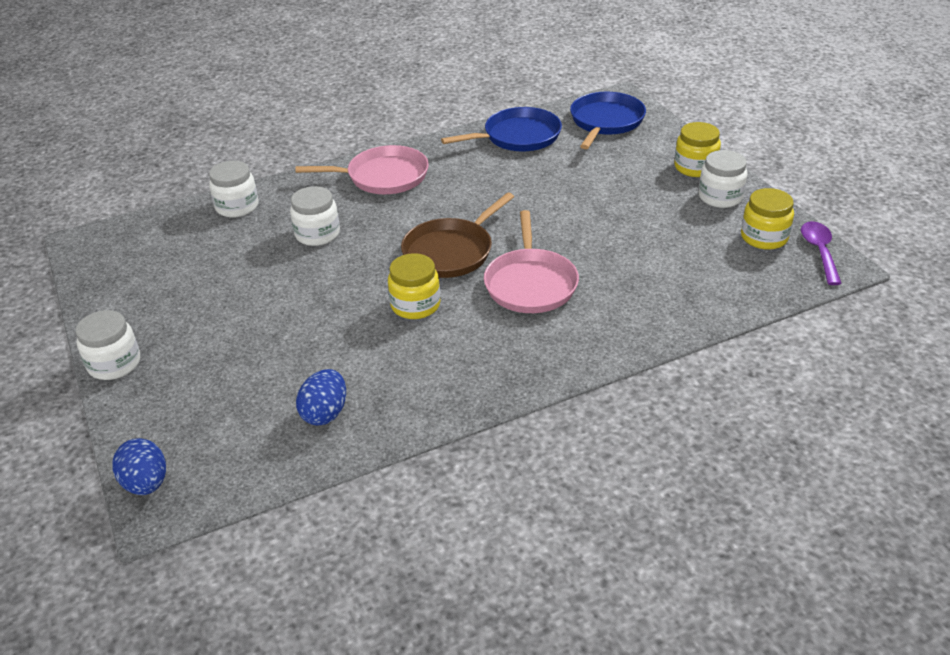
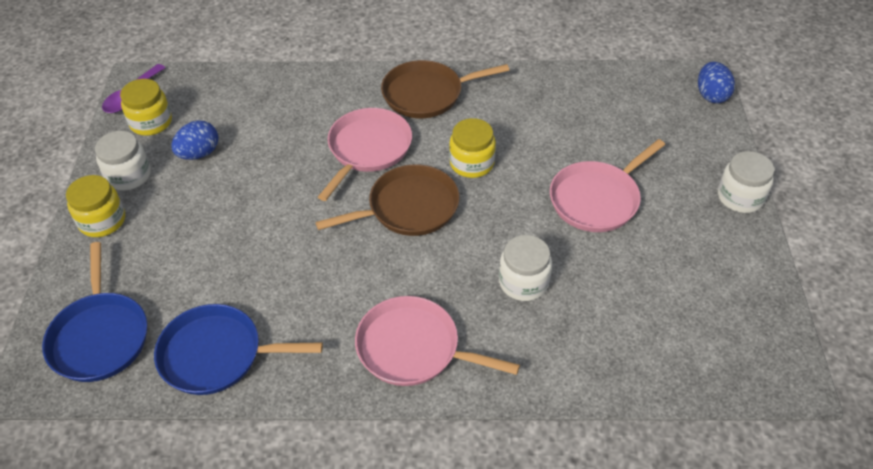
camera: 155 degrees left, 10 degrees up
(237, 207) = (600, 367): white jar -> none
(270, 314) = (597, 199): none -> pink pan
(325, 413) = (579, 101): blue egg -> blue egg (199, 153)
(515, 358) = (426, 94): none -> brown pan
(606, 121) = (100, 337): blue pan -> blue pan turned 60 degrees counterclockwise

